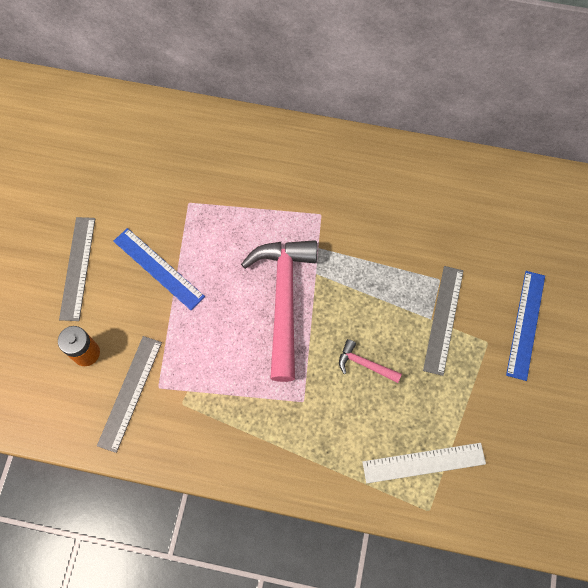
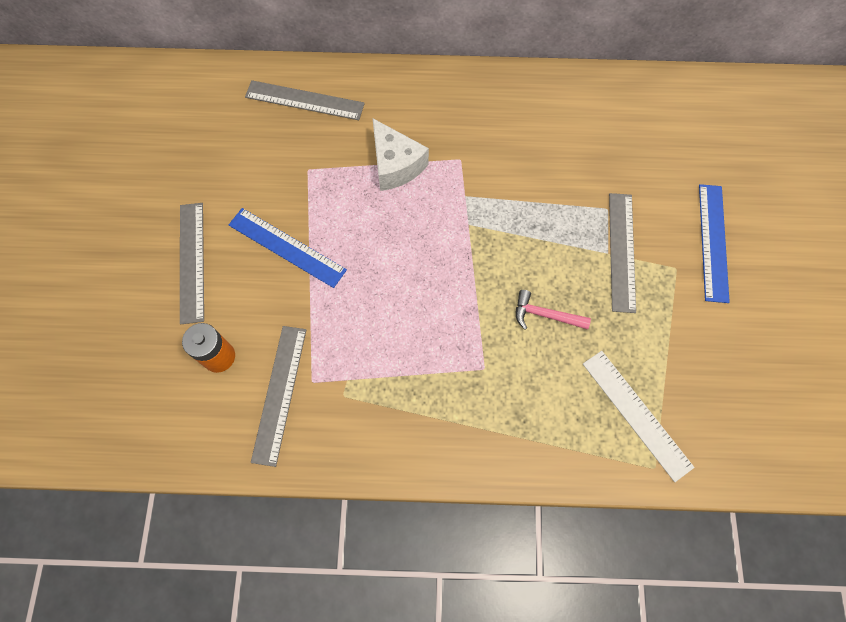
camera: 10 degrees left, 0 degrees up
(197, 140) = (304, 100): none -> grey ruler
(264, 210) = (395, 165): none -> white cheese
(284, 300) = (438, 259): pink hammer -> none
(424, 463) = (636, 414): white ruler -> white ruler turned 75 degrees clockwise

